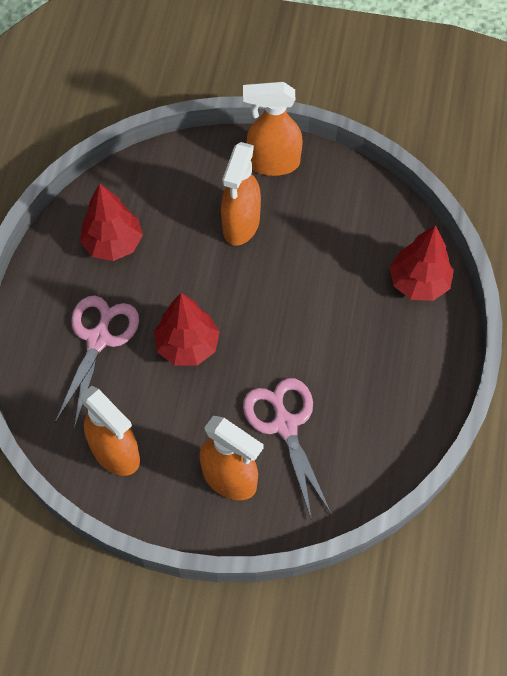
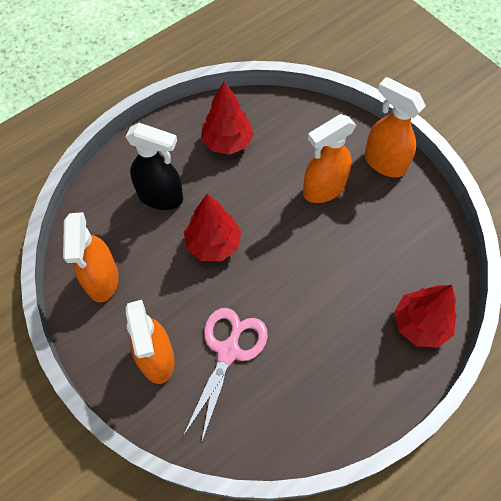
camera: 40 degrees right, 0 degrees up
(98, 339) = (161, 197): pink scissors -> black spray bottle

